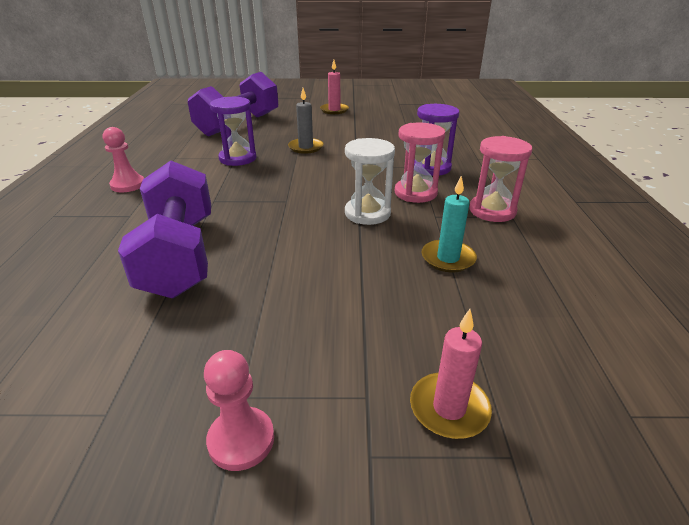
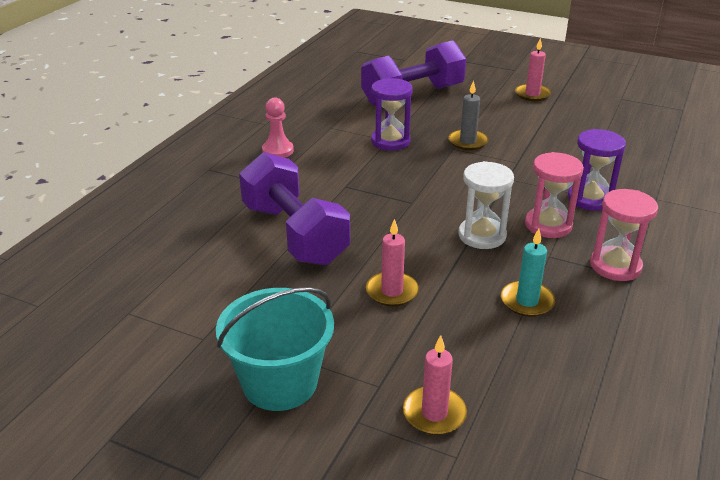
camera: 25 degrees right, 0 degrees up
(180, 255) = (294, 234): purple dumbbell -> purple dumbbell turned 45 degrees counterclockwise
(241, 440) = (280, 382): pink pawn -> turquoise bucket
(316, 285) = (392, 291): none -> pink candle

